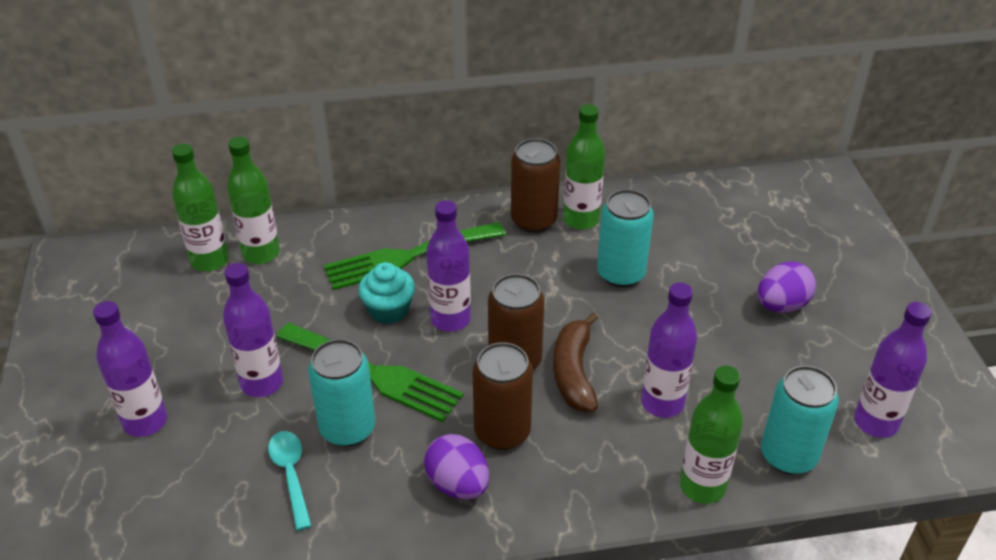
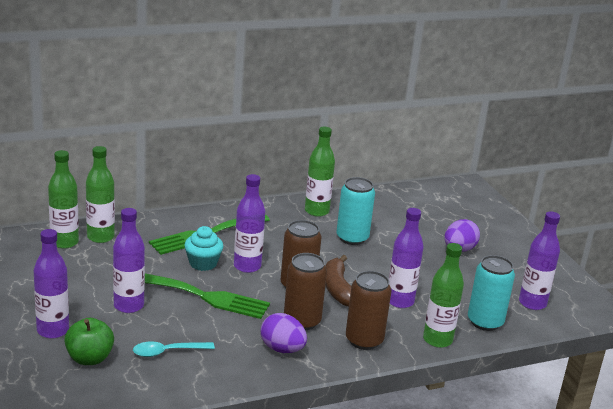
camera: 15 degrees left, 15 degrees down
(179, 478) = (89, 358): none -> green apple
(291, 475) = (168, 352): turquoise spoon -> turquoise spoon turned 75 degrees counterclockwise
(347, 428) = (197, 326): turquoise can -> none
(533, 220) = (285, 212): brown can -> brown can (364, 340)

